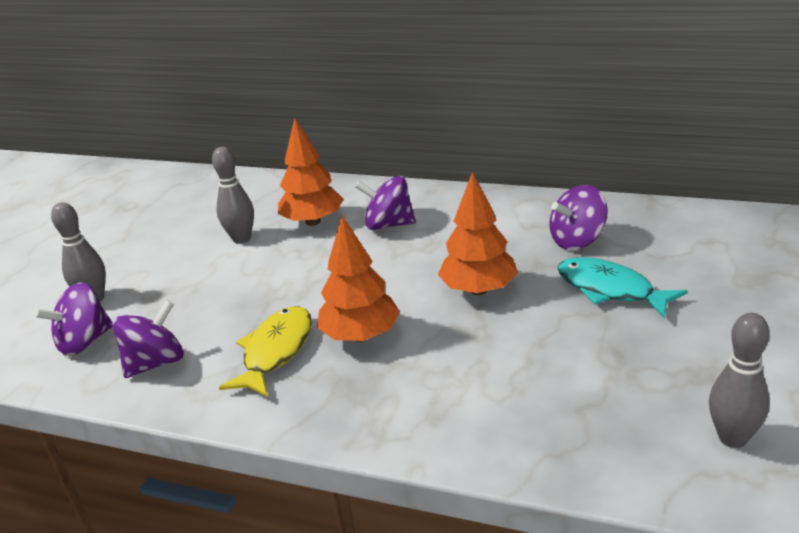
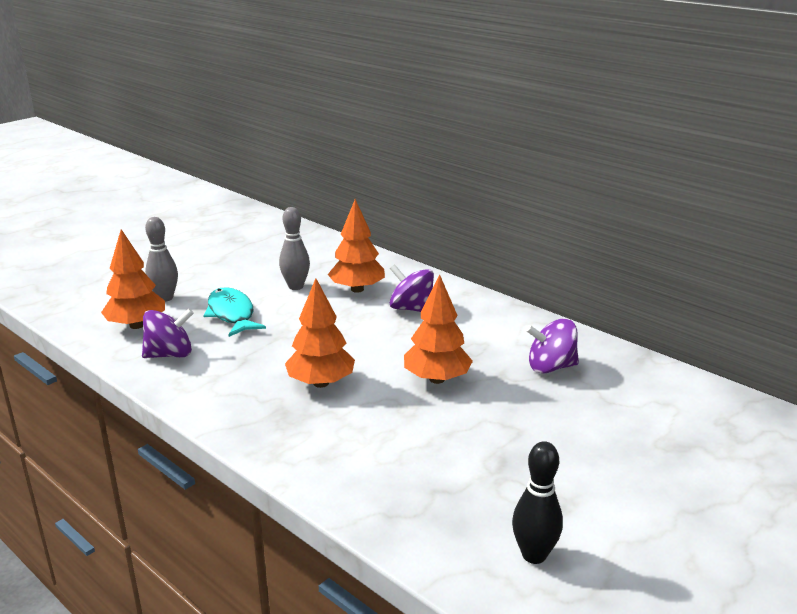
camera: 20 degrees right, 5 degrees down
(84, 342) = (136, 325): purple spinning top -> orange tree
(275, 351) = (253, 374): yellow fish -> none
(610, 290) = (541, 413): turquoise fish -> turquoise fish (232, 314)
(732, 438) = (534, 555): grey bowling pin -> black bowling pin

